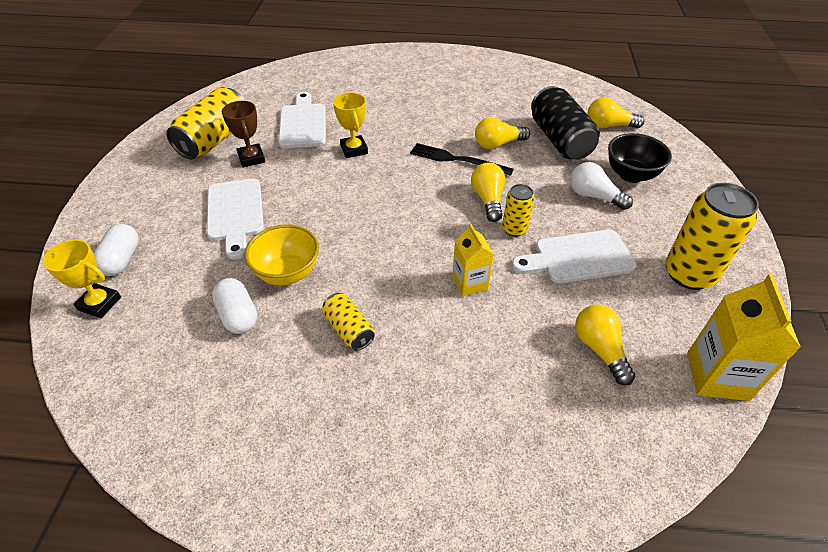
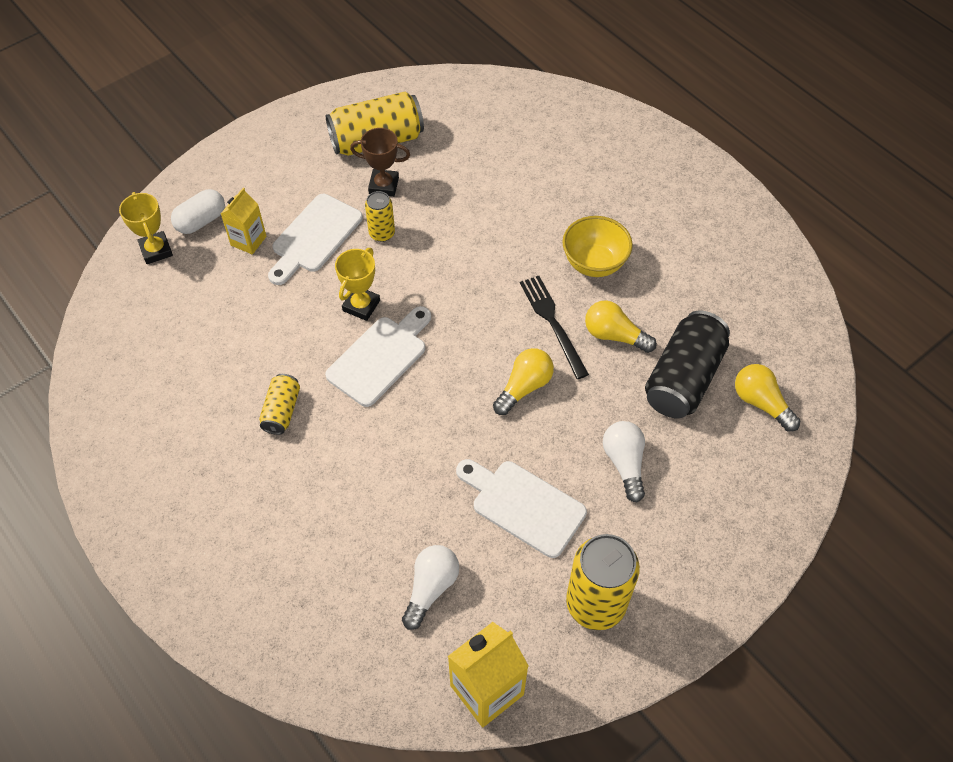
camera: 45 degrees right, 10 degrees up
(238, 315) = (226, 335): white capsule -> none
(251, 158) = (384, 185): brown trophy -> brown trophy turned 75 degrees clockwise
(288, 273) = (293, 326): yellow bowl -> yellow bowl (594, 263)
(303, 123) = (468, 175): white cutting board -> white cutting board (380, 357)
(354, 149) = (477, 240): yellow trophy -> yellow trophy (361, 305)
(470, 283) = (408, 450): yellow carton -> yellow carton (248, 241)
(514, 229) = (507, 434): yellow can -> yellow can (382, 233)
(600, 349) = (431, 588): yellow light bulb -> white light bulb
(631, 175) = (695, 473): black bowl -> none

